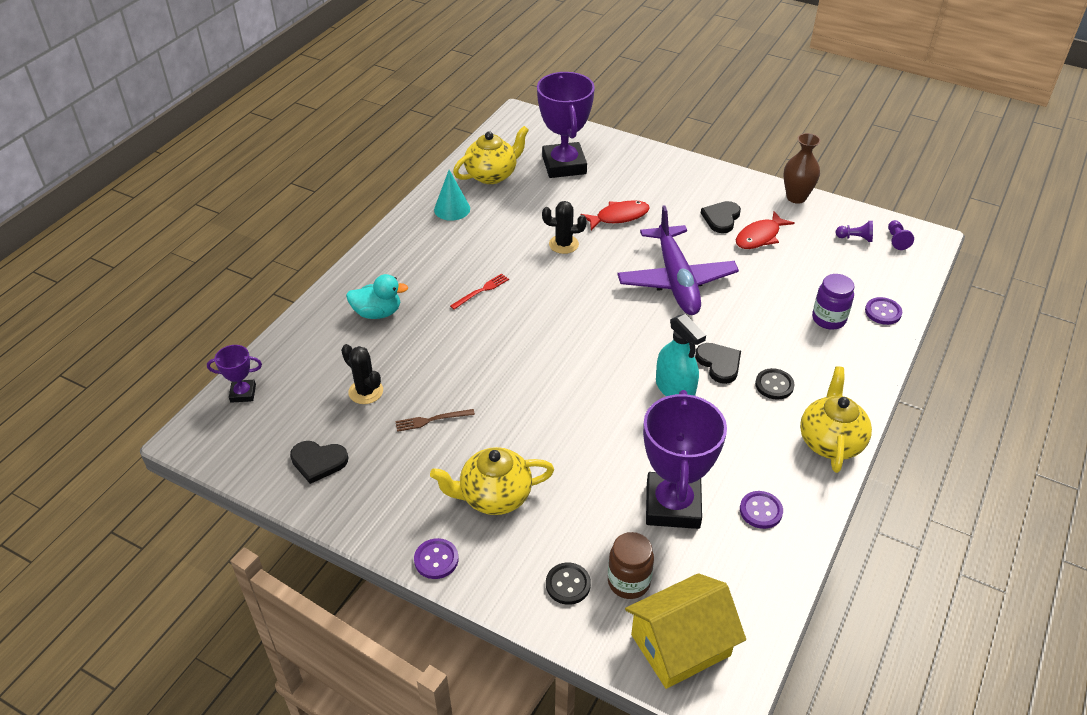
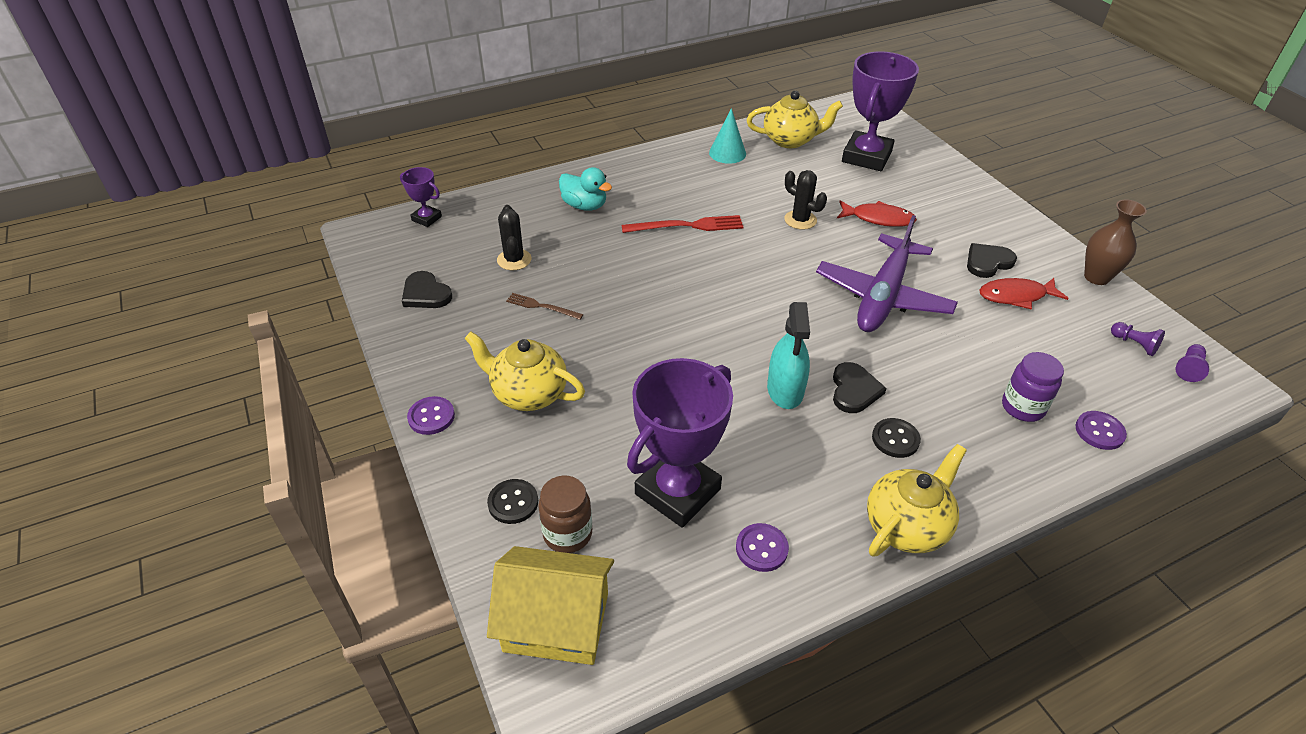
camera: 35 degrees right, 0 degrees up
(481, 291) = (687, 226): red fork -> red fork, size x1.67

